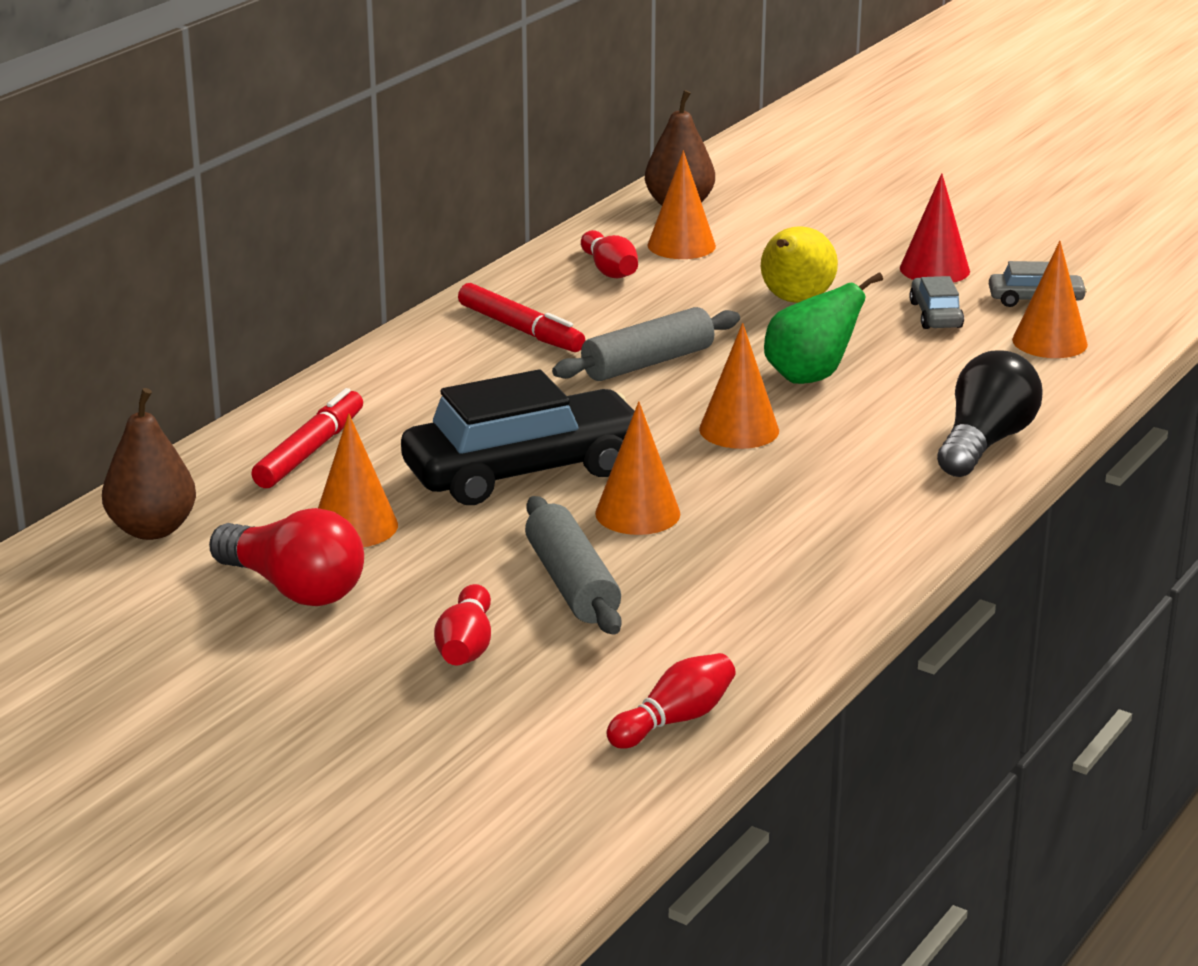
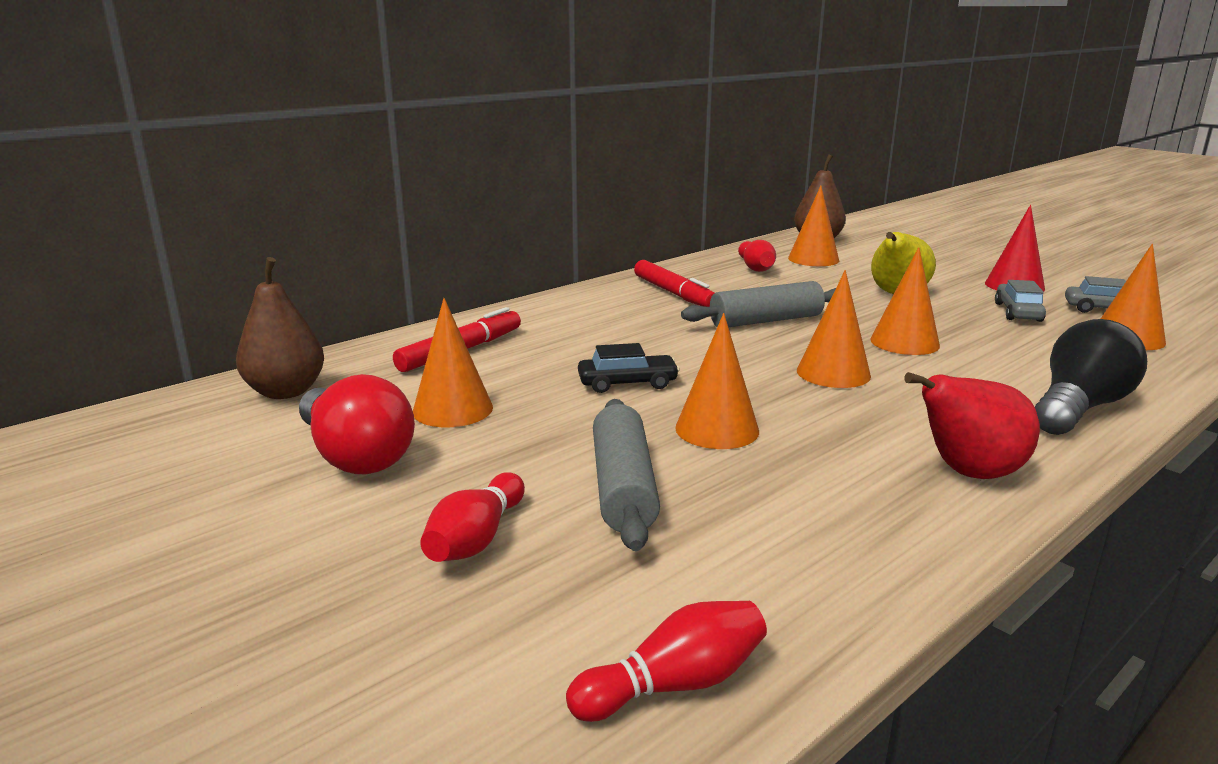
camera: 15 degrees right, 5 degrees down
(524, 471) = (627, 383): black car -> black car, size x0.45
(810, 377) = (904, 342): green pear -> orange cone
(878, 528) = (968, 473): none -> red pear

